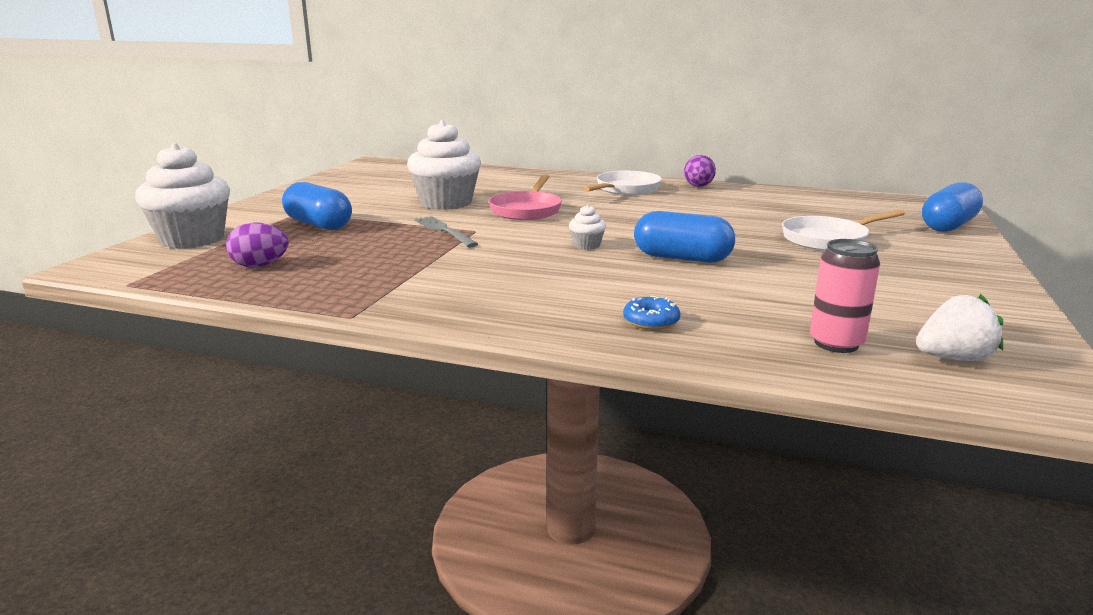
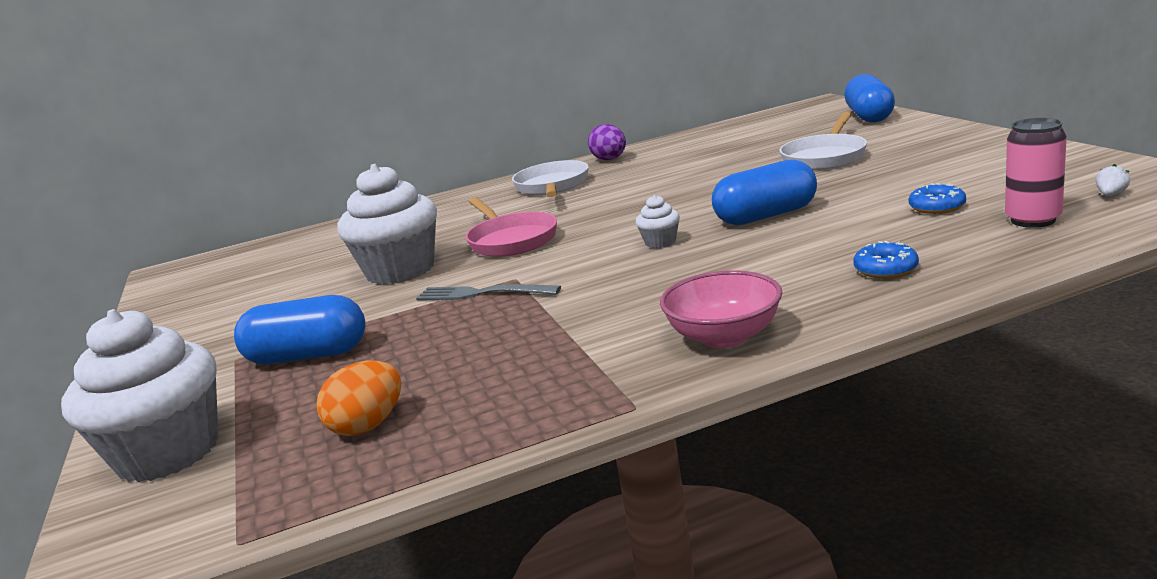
camera: 35 degrees left, 0 degrees up
(260, 266) = (368, 426): purple egg -> orange egg
(472, 308) = (724, 337): none -> pink bowl
(799, 303) = (937, 207): none -> blue donut
(953, 358) = (1110, 195): white strawberry -> white strawberry, size x0.50

